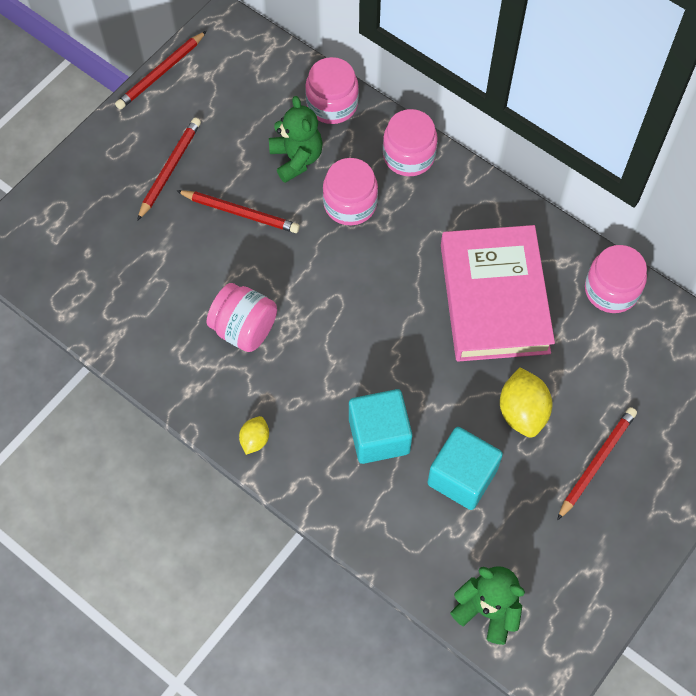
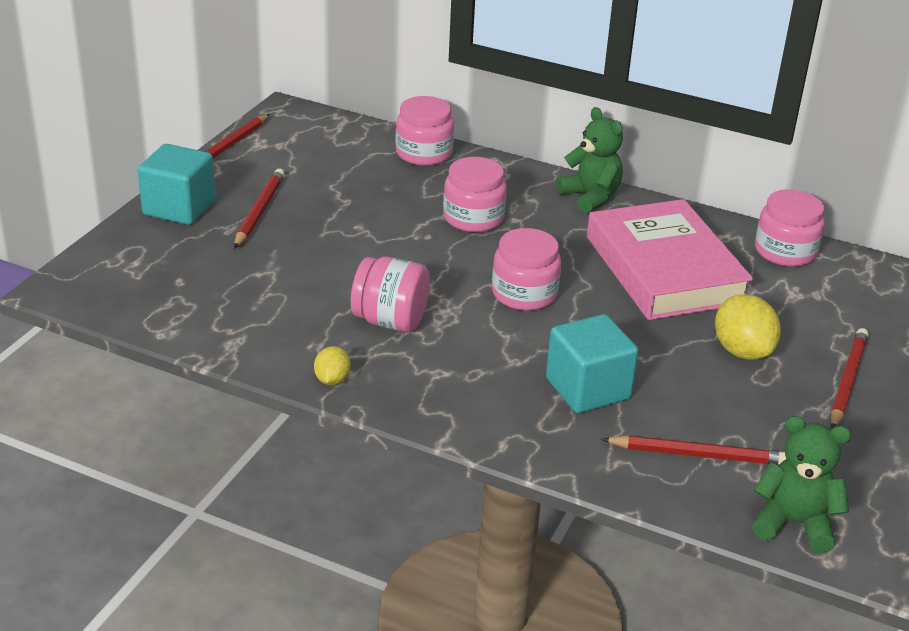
camera: 15 degrees left, 30 degrees down
(240, 213) = (352, 235): red pencil -> red pencil (698, 455)
(255, 440) = (439, 410): yellow lemon -> yellow lemon (332, 380)
(296, 159) = (400, 192): green teddy bear -> green teddy bear (590, 197)
(409, 155) = (522, 180): pink jar -> pink jar (524, 294)
(462, 477) = (702, 411): turquoise cube -> turquoise cube (179, 208)

